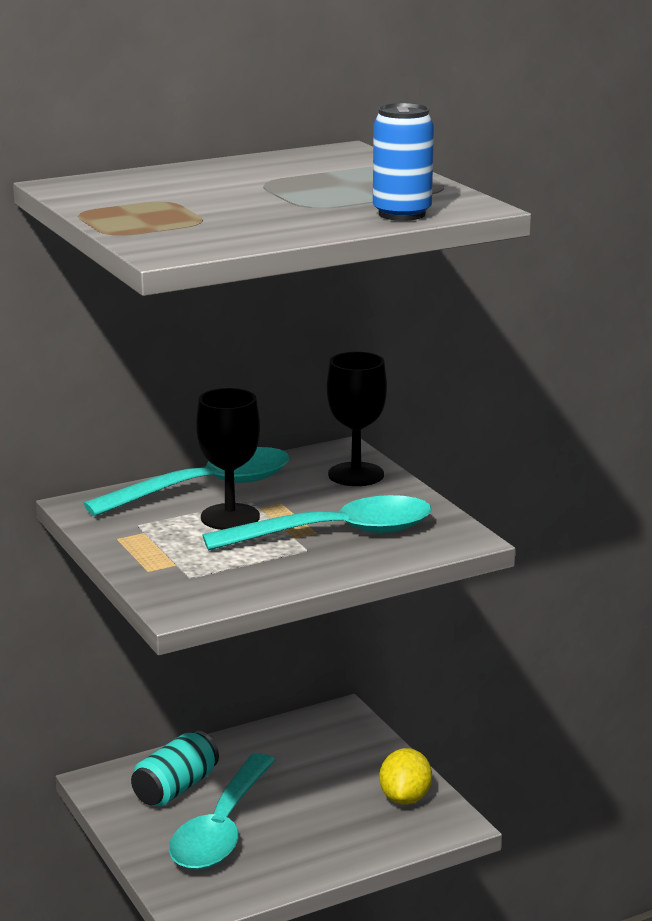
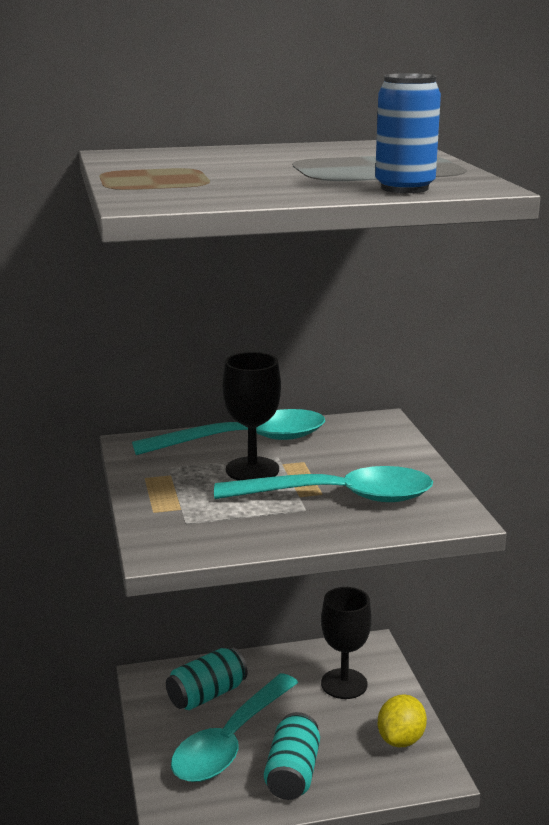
camera: 15 degrees right, 0 degrees up
(301, 847) = (292, 773): none -> turquoise can
(356, 474) = (383, 443): black goblet -> black goblet (344, 684)

